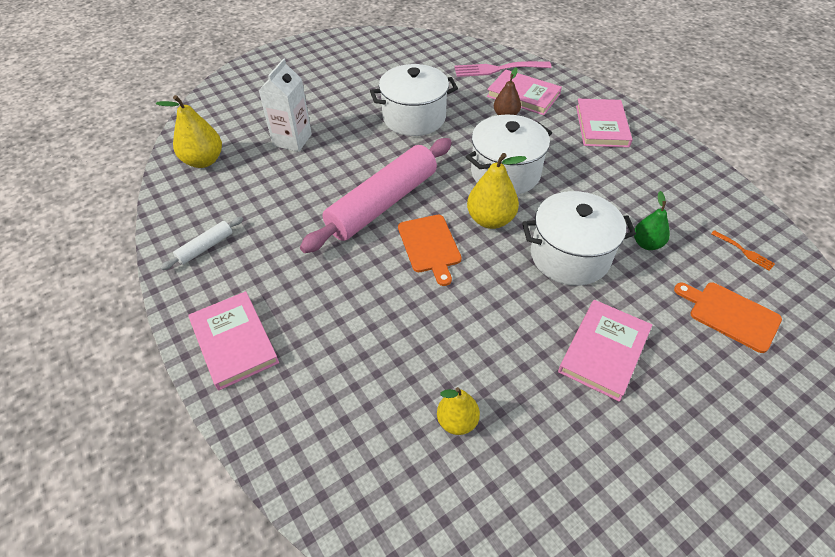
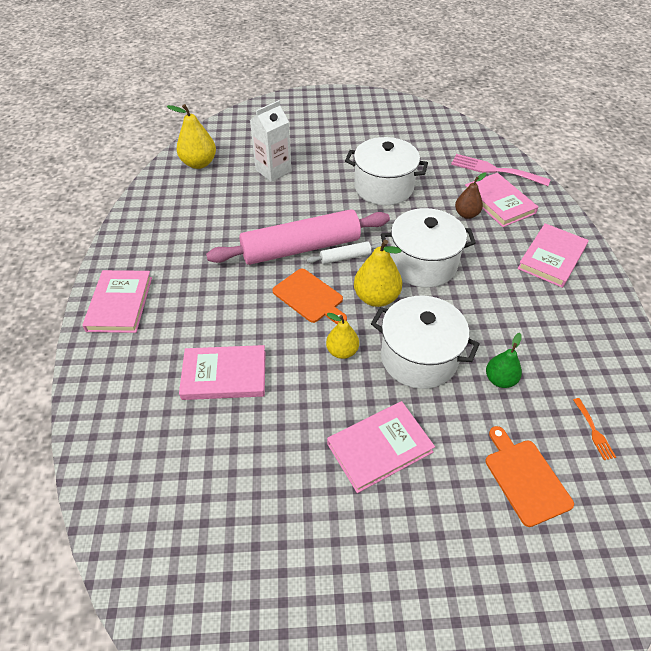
camera: 30 degrees right, 0 degrees up
(205, 247) = (152, 228): white rolling pin -> white rolling pin (345, 257)
(410, 359) = (224, 375): none -> pink book
(430, 246) = (310, 297): orange cutting board -> orange cutting board turned 60 degrees counterclockwise
(457, 421) = (220, 438): yellow pear -> yellow pear (342, 351)

